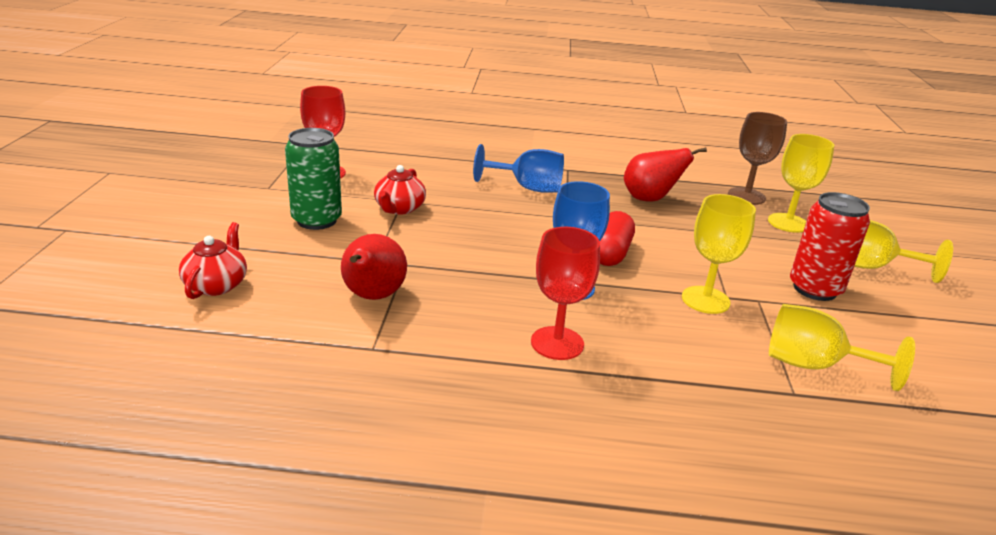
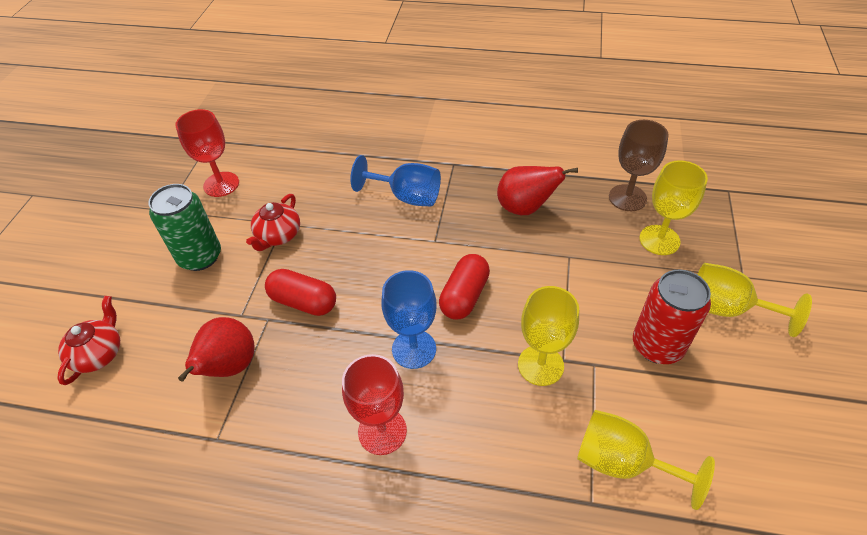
camera: 10 degrees right, 20 degrees up
(441, 253) = (303, 302): none -> red capsule

